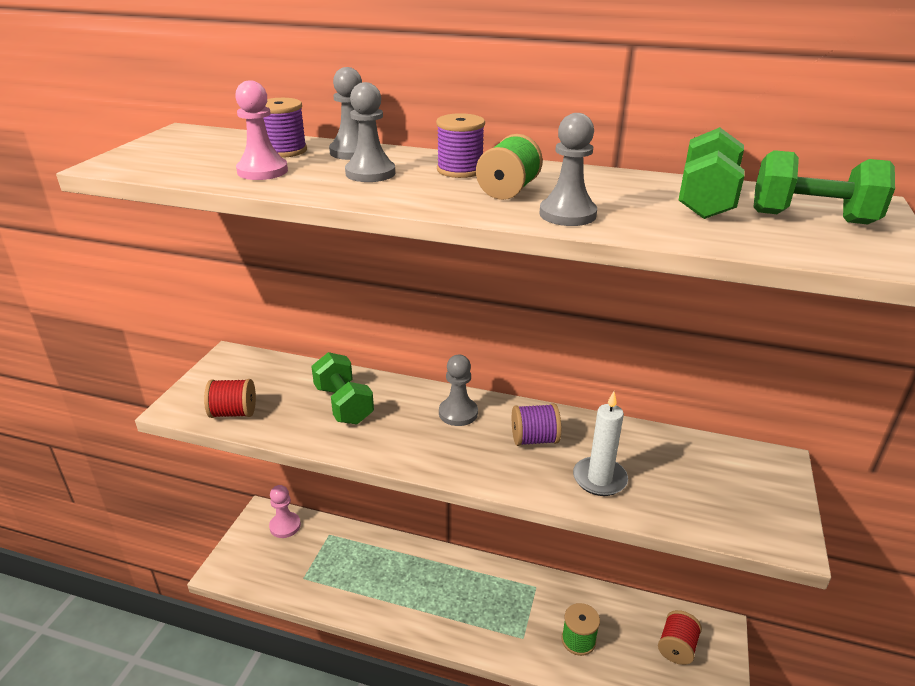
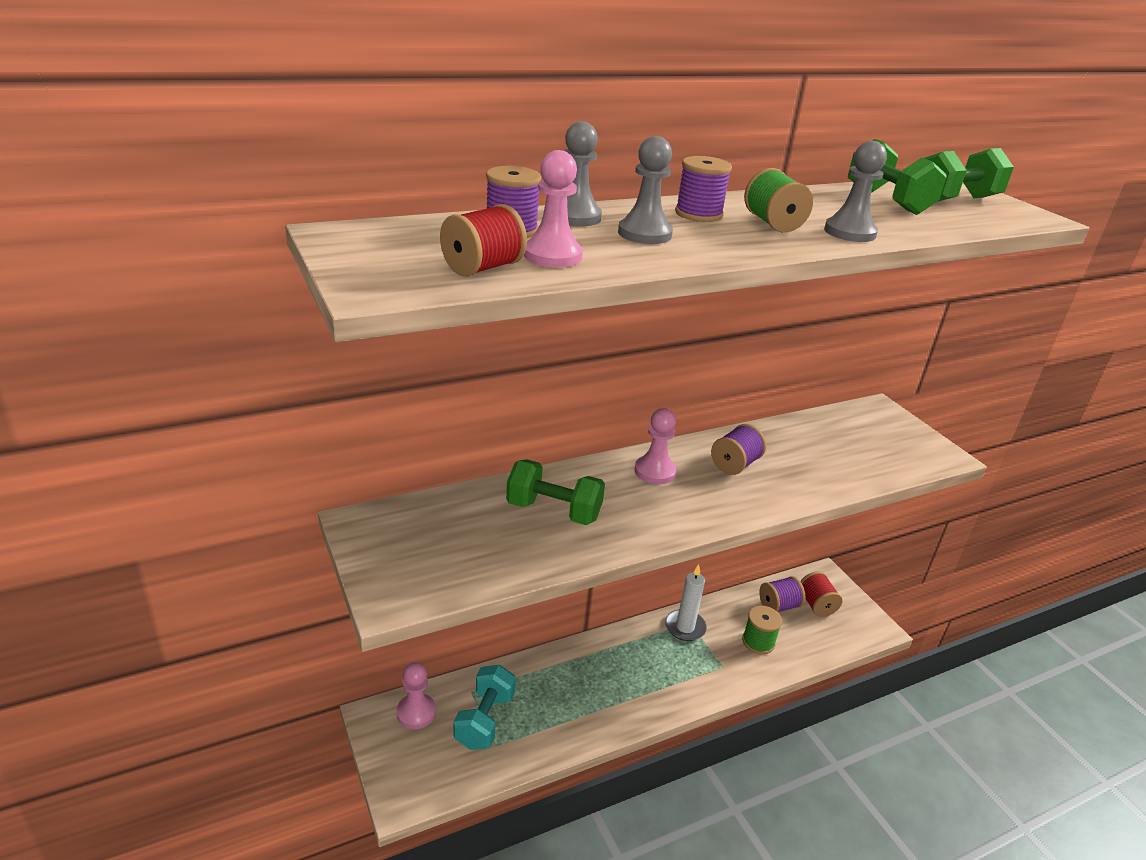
camera: 45 degrees left, 0 degrees up
(233, 413) = (462, 572): red spool -> red spool (483, 268)
(315, 557) = (484, 720): none -> turquoise dumbbell
(458, 413) = (655, 471): grey pawn -> pink pawn
(599, 479) = (811, 471): white candle -> white candle (685, 627)
(635, 624) = (778, 606): none -> purple spool

